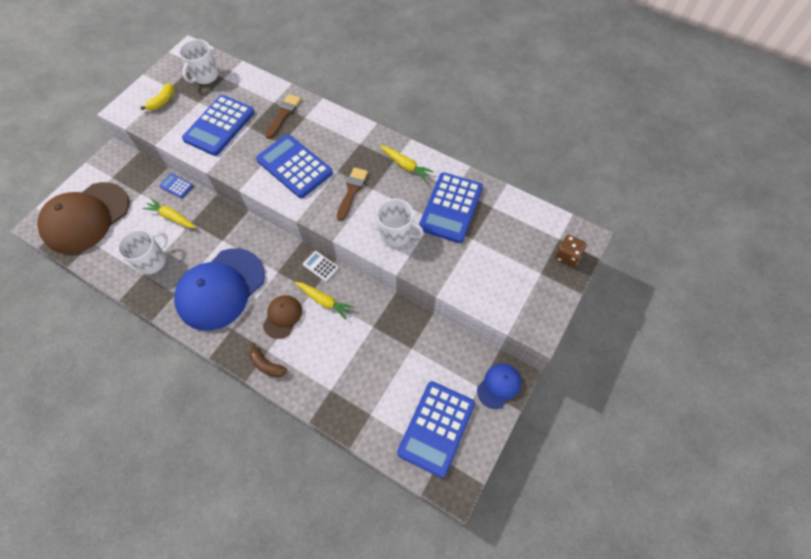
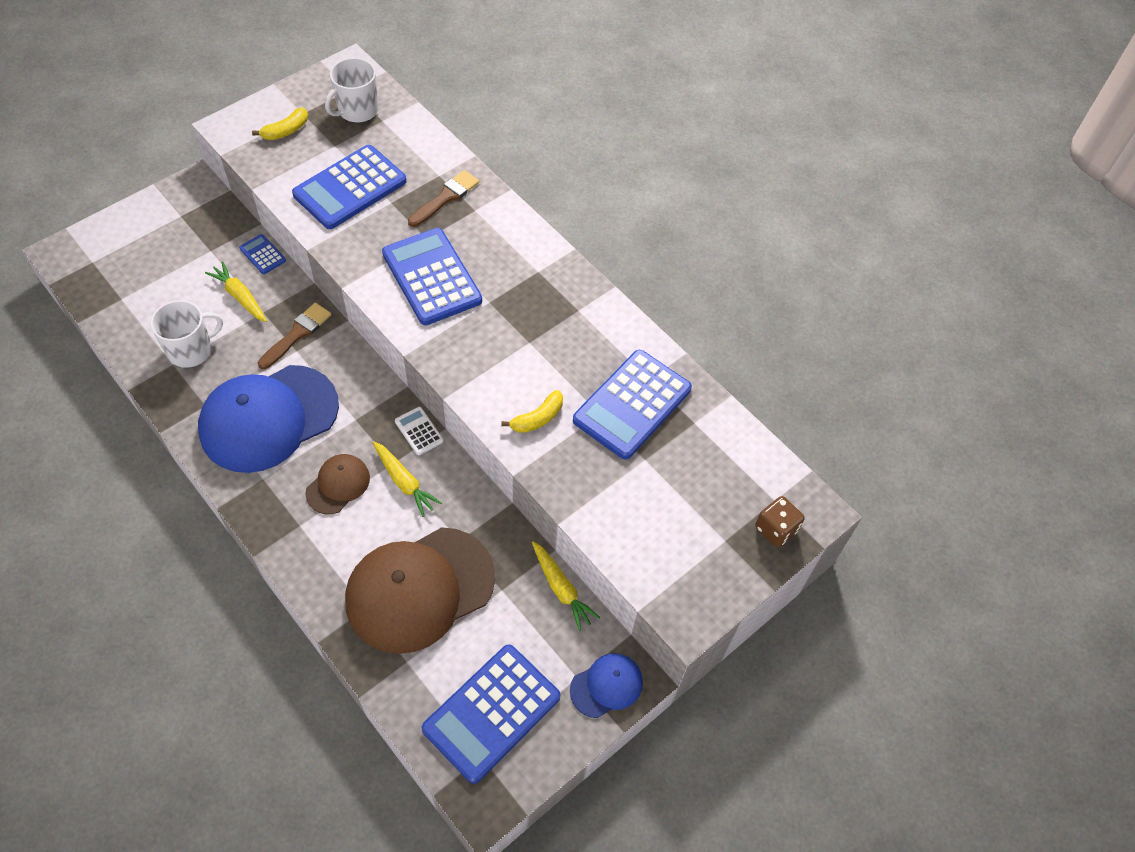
camera: 15 degrees right, 5 degrees down
(86, 218) = (126, 262): brown cap -> brown cap (419, 589)
(267, 365) = (291, 544): brown banana -> none
(352, 191) = (499, 337): brown brush -> brown brush (297, 334)
(396, 234) = (537, 418): white mug -> yellow banana
(405, 165) = (591, 323): yellow carrot -> yellow carrot (561, 589)

